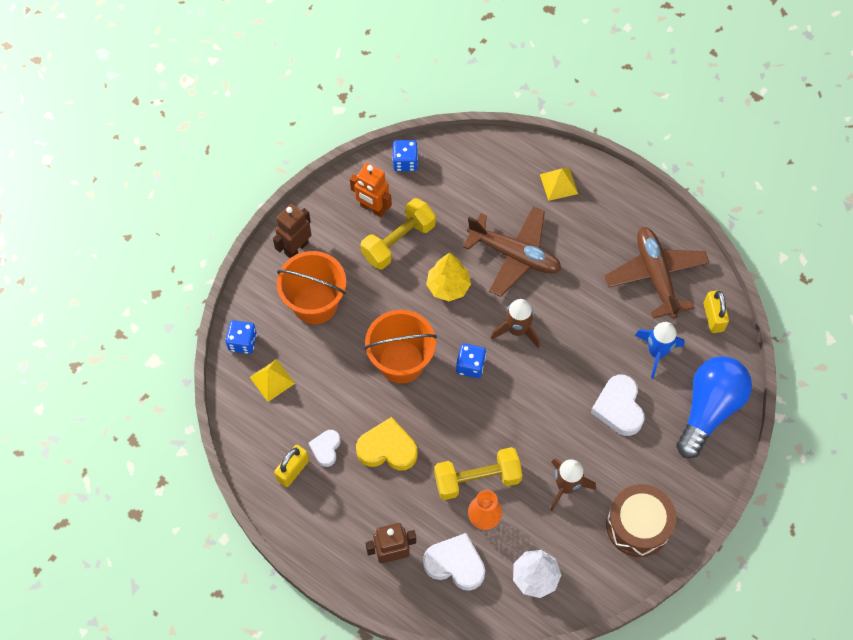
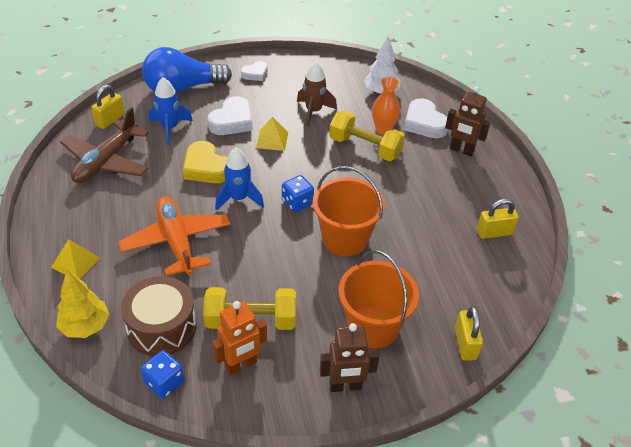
camera: 140 degrees left, 20 degrees down
(242, 342) = (465, 344): blue dice -> yellow padlock
(272, 380) = (462, 298): yellow pyramid -> yellow pyramid (272, 140)
(326, 448) = (456, 228): white heart -> white heart (255, 74)
(372, 208) = (241, 365): orange robot -> orange robot turned 75 degrees clockwise
(387, 448) = (410, 199): yellow heart -> yellow heart (206, 168)
(448, 286) = (252, 259): yellow tree -> yellow tree (85, 326)
(514, 255) = (177, 242): brown plane -> orange plane
(517, 330) = (239, 198): brown rocket -> blue rocket
(638, 525) = (295, 75): brown drum -> brown drum (162, 327)

